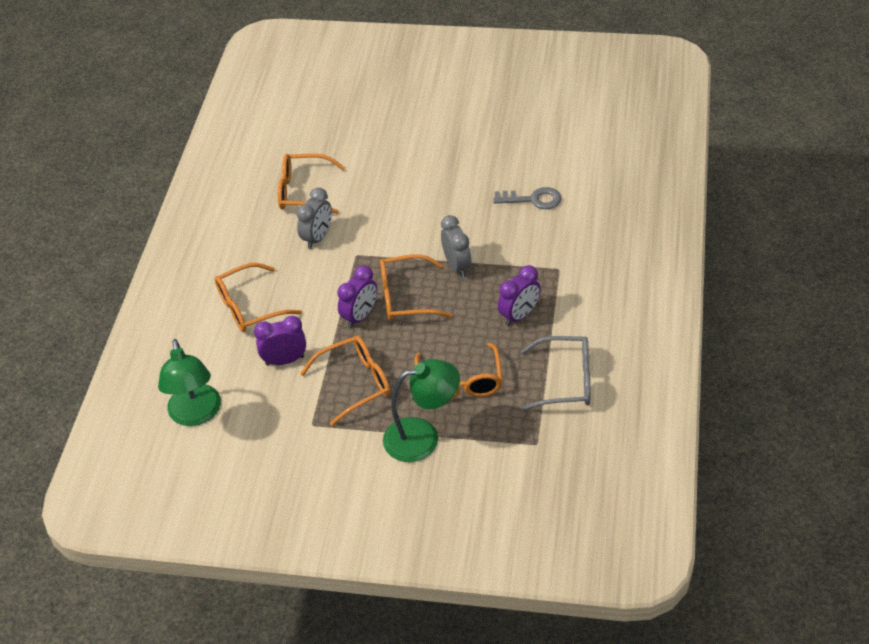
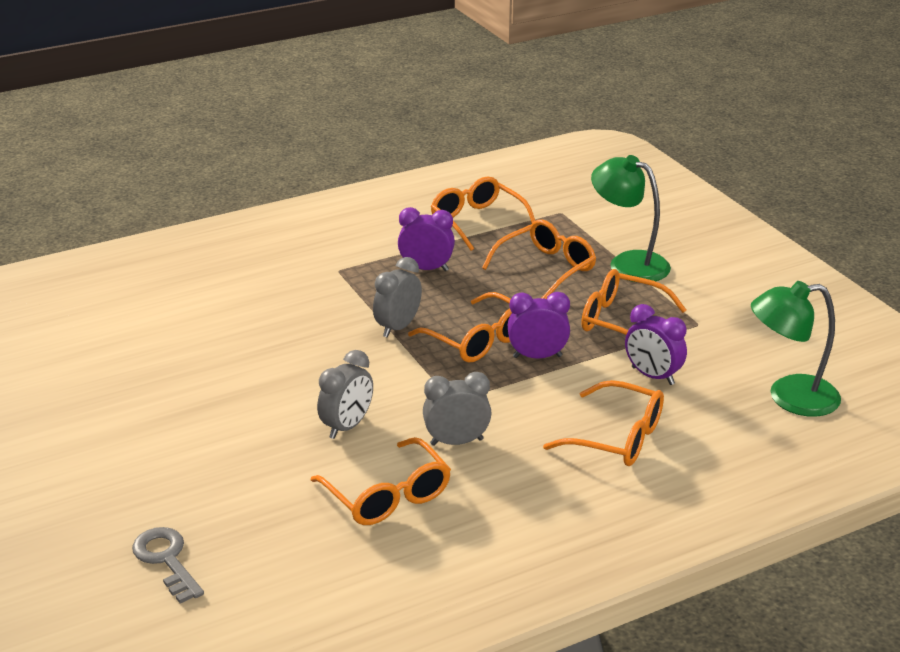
camera: 130 degrees left, 15 degrees down
(196, 414) = (789, 397): green lamp -> green lamp turned 135 degrees counterclockwise
(376, 200) = (347, 426): none -> grey clock
(533, 199) = (243, 320): grey key -> grey key (166, 560)
(566, 381) = (477, 221): grey glasses -> orange glasses

